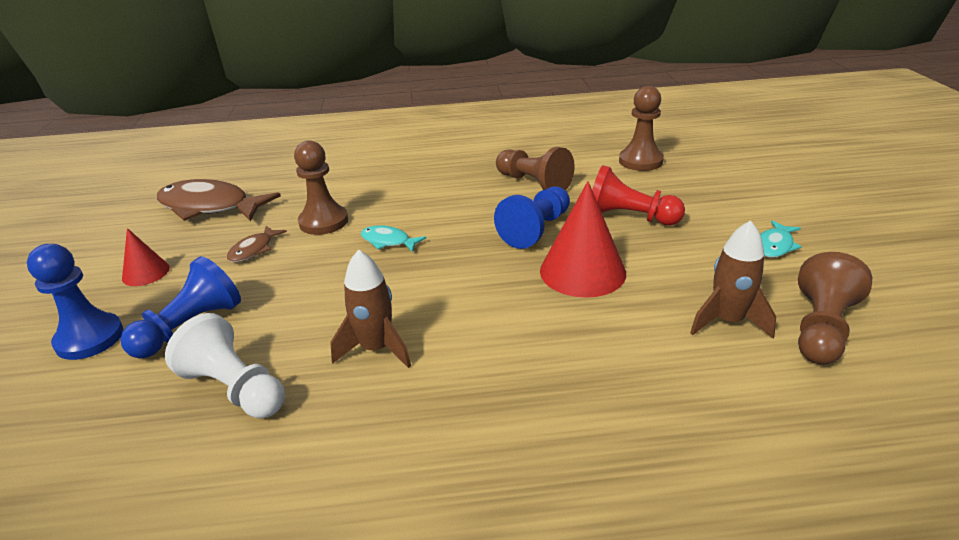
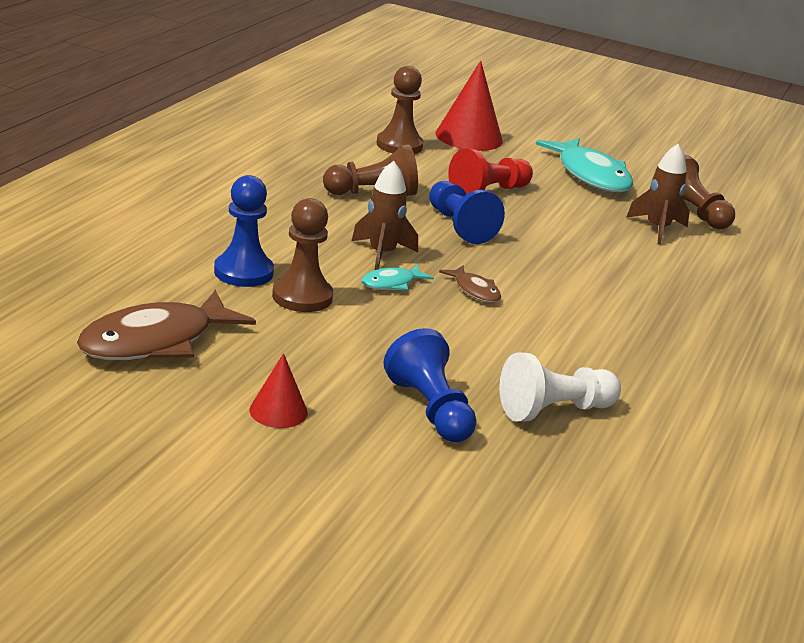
camera: 65 degrees left, 5 degrees down
(90, 338) = (386, 464): blue pawn -> blue pawn (243, 272)
(254, 250) = (312, 345): brown fish -> brown fish (475, 290)
(376, 349) = (561, 342): brown rocket -> brown rocket (382, 254)
(582, 271) = (545, 239): red cone -> red cone (469, 137)
(775, 245) = (590, 175): turquoise fish -> turquoise fish, size x2.10

